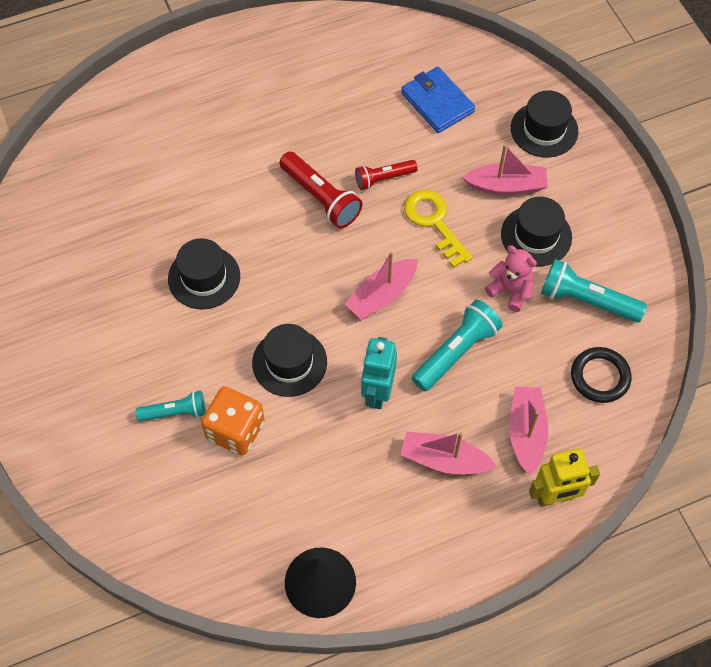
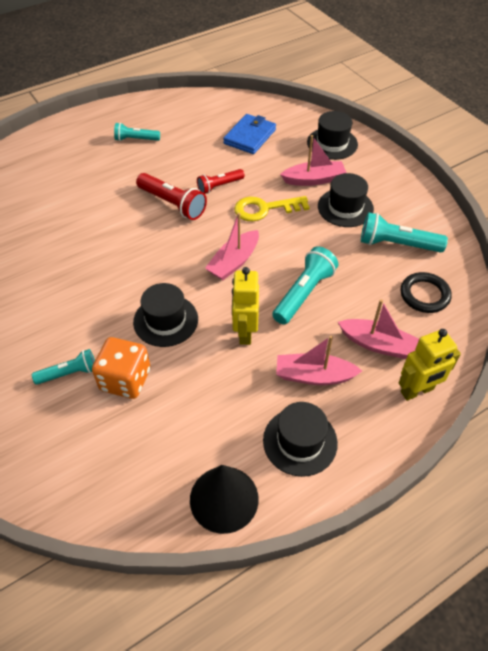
camera: 10 degrees left, 10 degrees down
(204, 277) = (84, 269): black hat -> black hat (300, 441)
(288, 86) = (136, 139): none -> turquoise flashlight
(377, 392) = (245, 332): turquoise robot -> yellow robot
(434, 222) = (265, 209): yellow key -> yellow key turned 60 degrees counterclockwise
(437, 102) = (249, 136): blue wallet -> blue wallet turned 75 degrees clockwise
(510, 290) = (336, 245): pink teddy bear -> none
(526, 433) = (378, 344): pink boat -> pink boat turned 120 degrees clockwise

